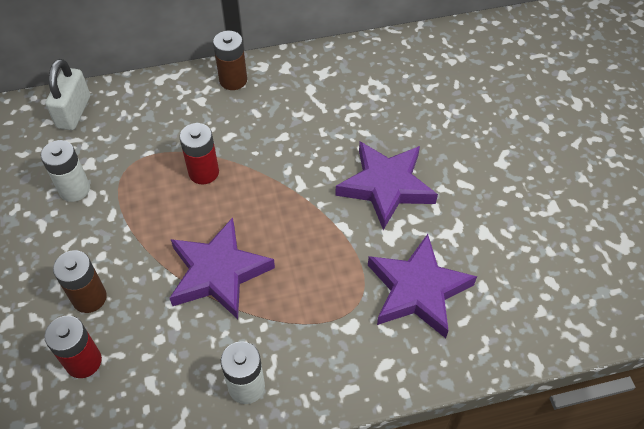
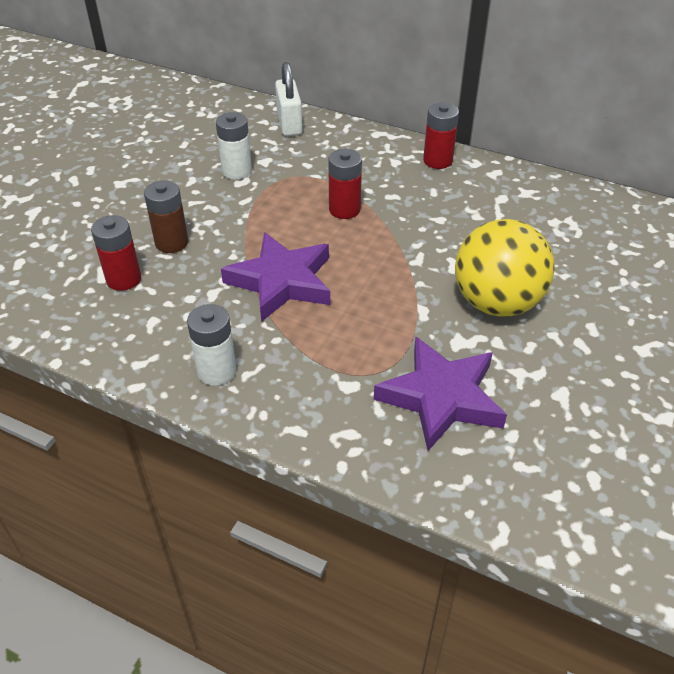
camera: 40 degrees right, 10 degrees down
(74, 112) = (289, 124): white padlock -> white padlock turned 60 degrees counterclockwise
(233, 80) = (437, 161): brown battery -> red battery
(386, 186) = (496, 303): purple star -> yellow ball

